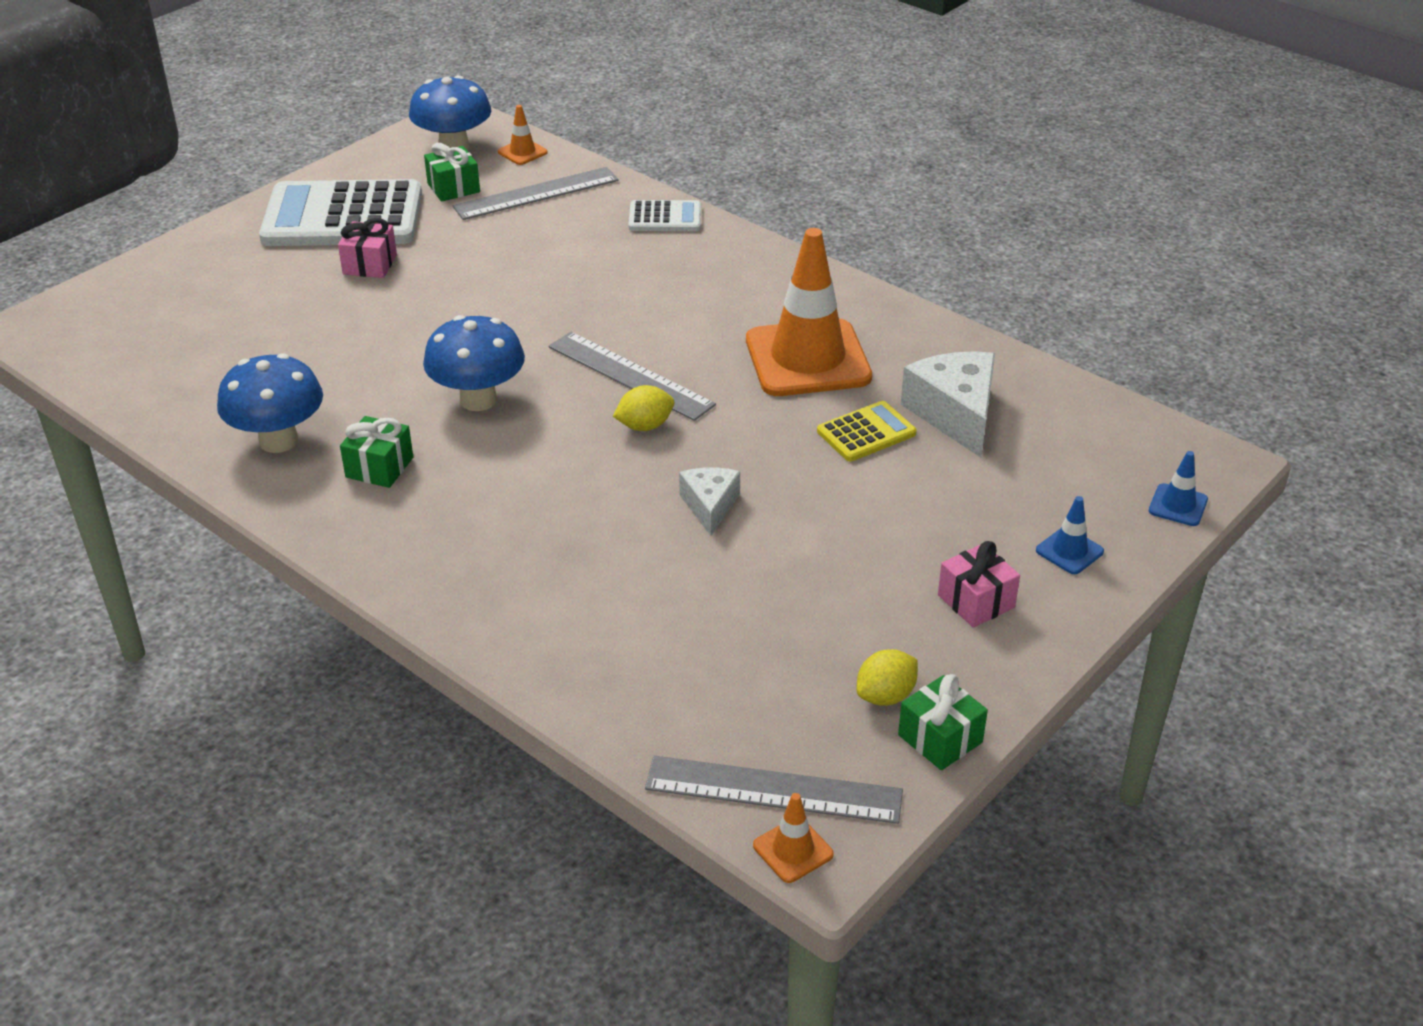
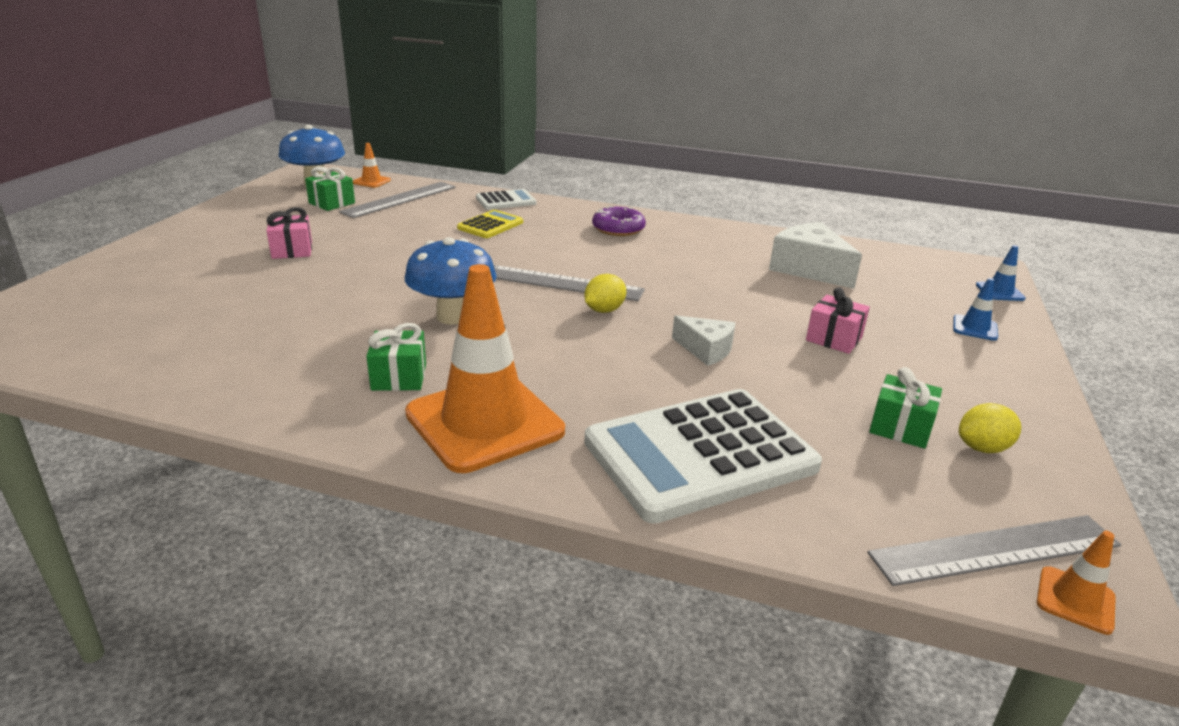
camera: 25 degrees left, 10 degrees down
(278, 441) = (283, 375): blue mushroom -> none
(343, 217) = (249, 227): white calculator -> white calculator (700, 455)
(710, 506) = (705, 350): white cheese -> white cheese turned 150 degrees clockwise
(769, 296) = (618, 229): none -> purple donut
(807, 359) = (680, 256): orange traffic cone -> orange traffic cone (484, 422)
(866, 432) = (765, 288): yellow calculator -> yellow calculator (490, 225)
(885, 696) = (982, 448): yellow lemon -> yellow lemon turned 45 degrees clockwise
(940, 739) = (1059, 468): green gift -> green gift (900, 428)
(976, 601) = (959, 369): pink gift -> pink gift (834, 339)

